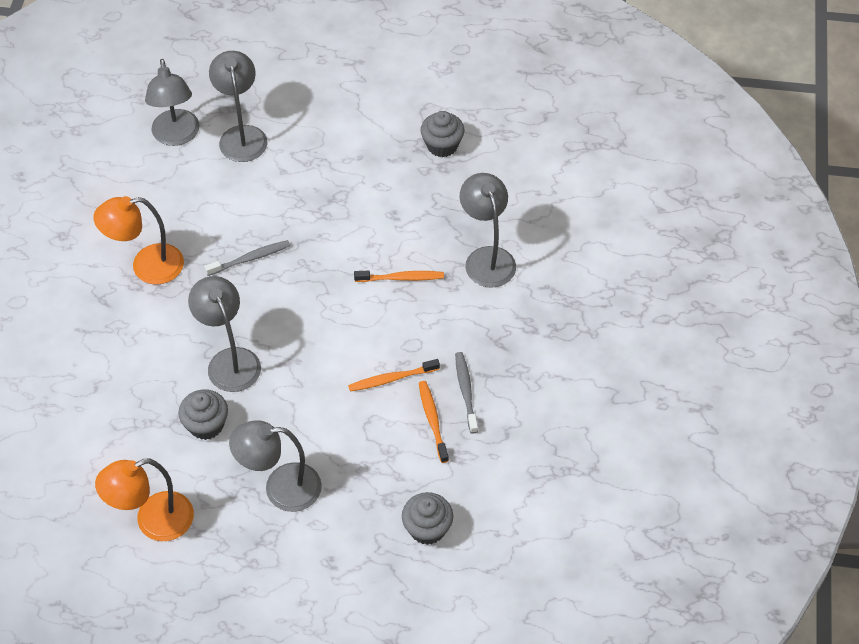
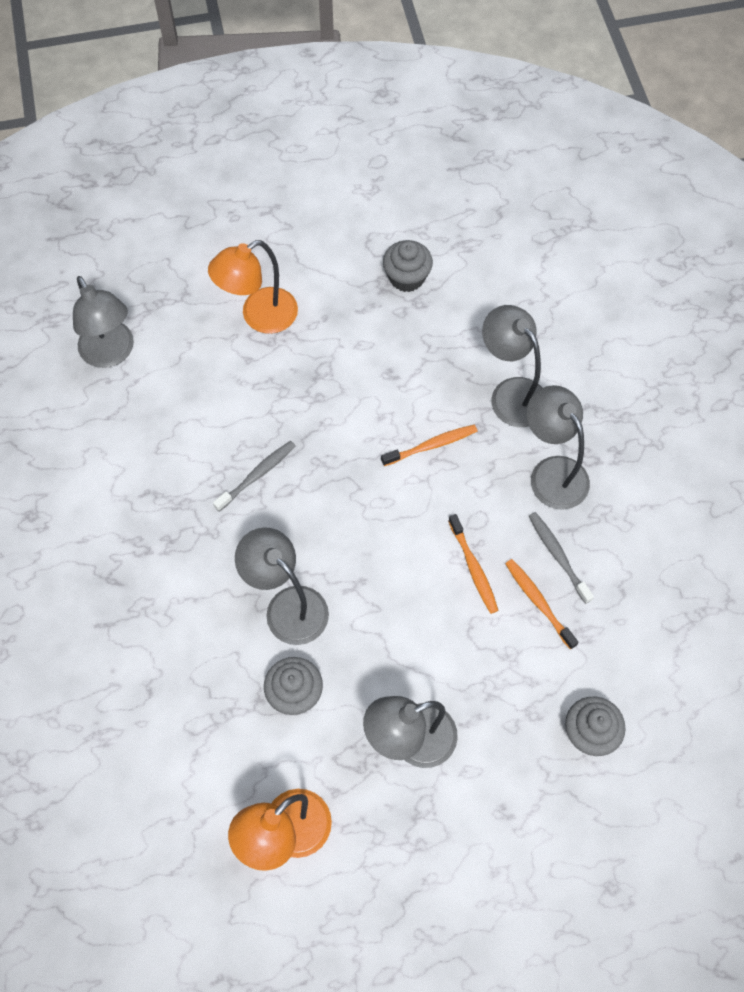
camera: 20 degrees left, 10 degrees up
(146, 266) = (145, 522): orange lamp -> orange lamp (259, 317)
(242, 135) = (184, 331): grey lamp -> grey lamp (552, 472)
(391, 379) = (473, 568): orange toothbrush -> orange toothbrush turned 75 degrees counterclockwise

